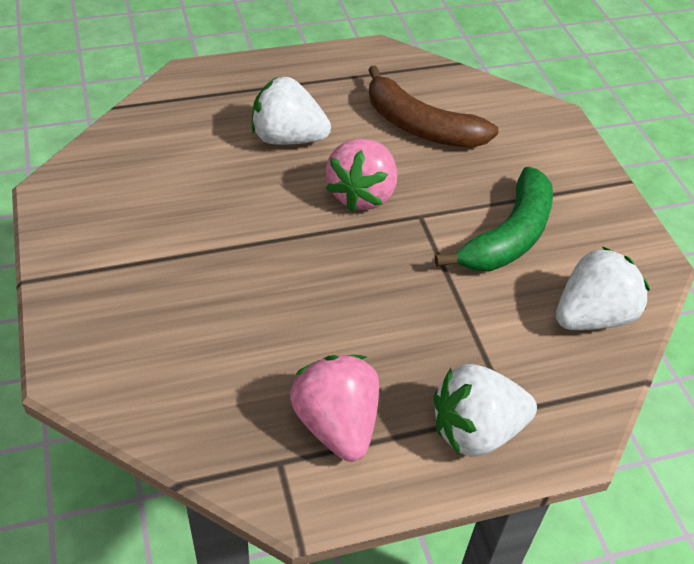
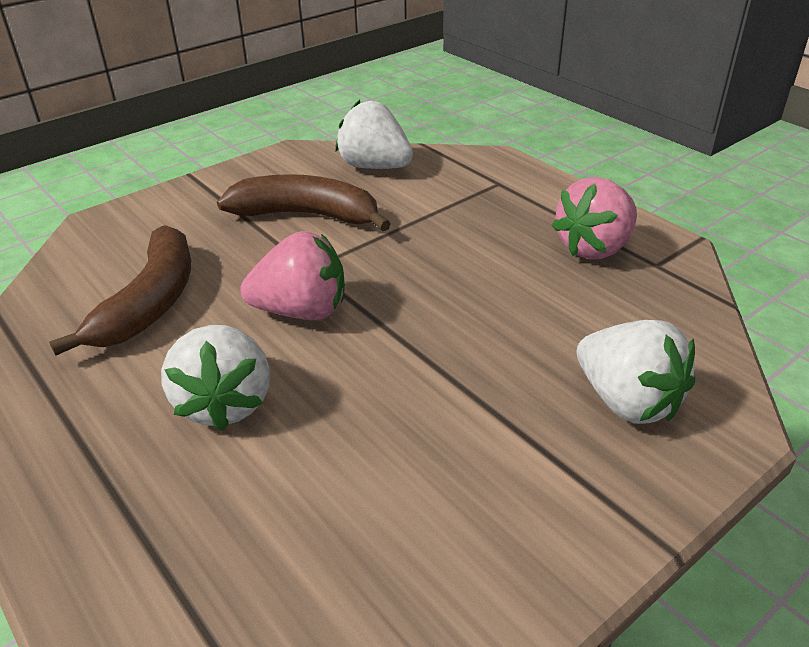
camera: 110 degrees left, 10 degrees down
(476, 431) = (531, 191): white strawberry -> white strawberry (627, 401)
(508, 236) = (307, 215): green banana -> brown banana

